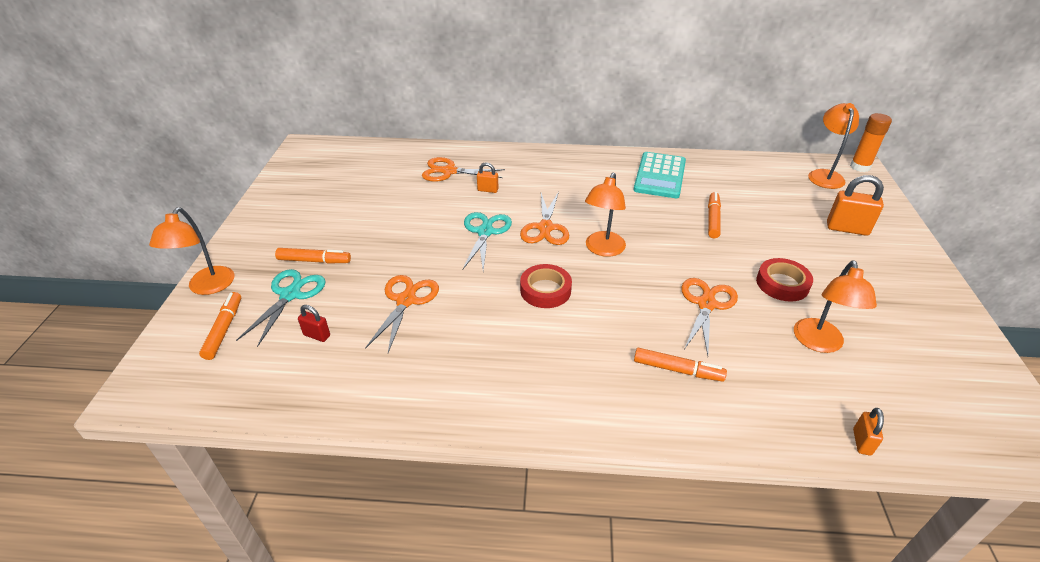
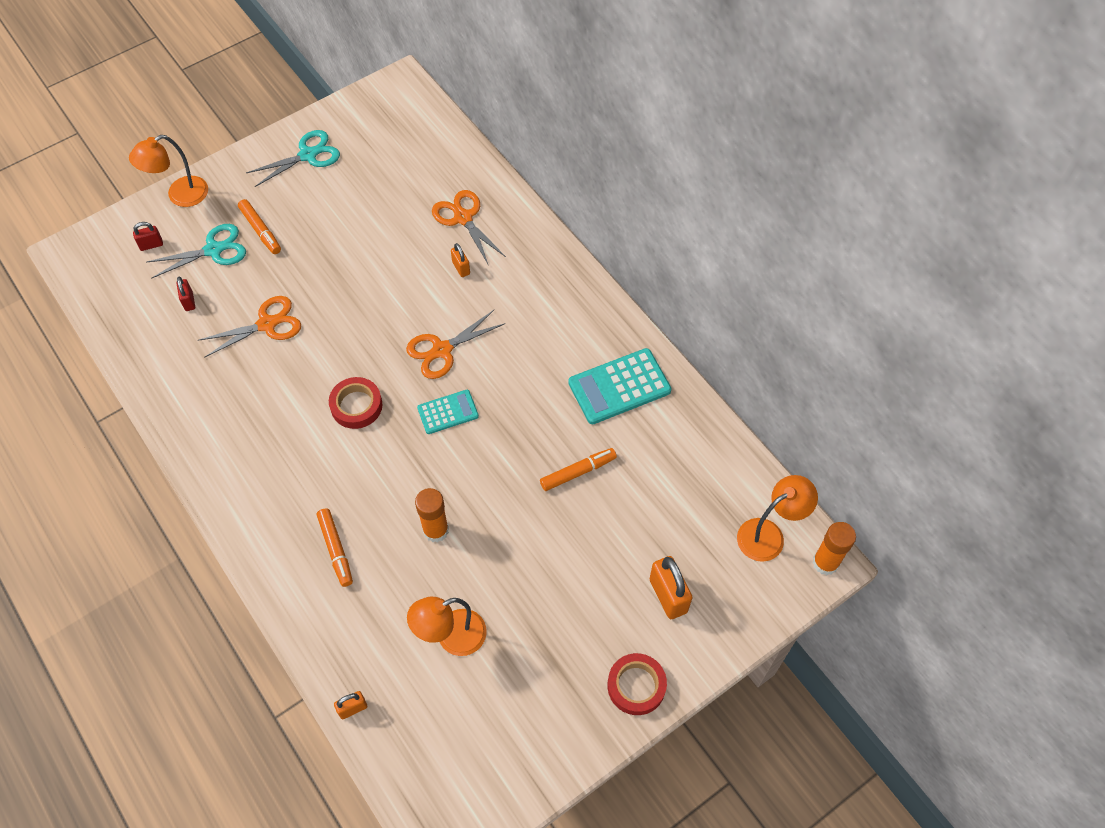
camera: 50 degrees right, 20 degrees up
(224, 329) = (151, 245): orange marker -> red padlock
(485, 232) = (396, 311): turquoise scissors -> turquoise scissors (308, 155)
(602, 249) = (448, 412): orange lamp -> turquoise calculator
(706, 304) = (436, 530): orange scissors -> orange glue stick
(782, 284) = (517, 576): red tape -> red tape (636, 686)

